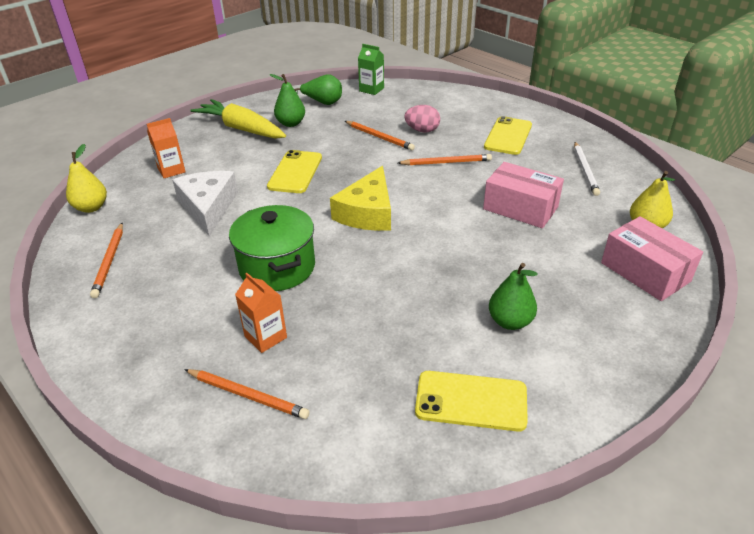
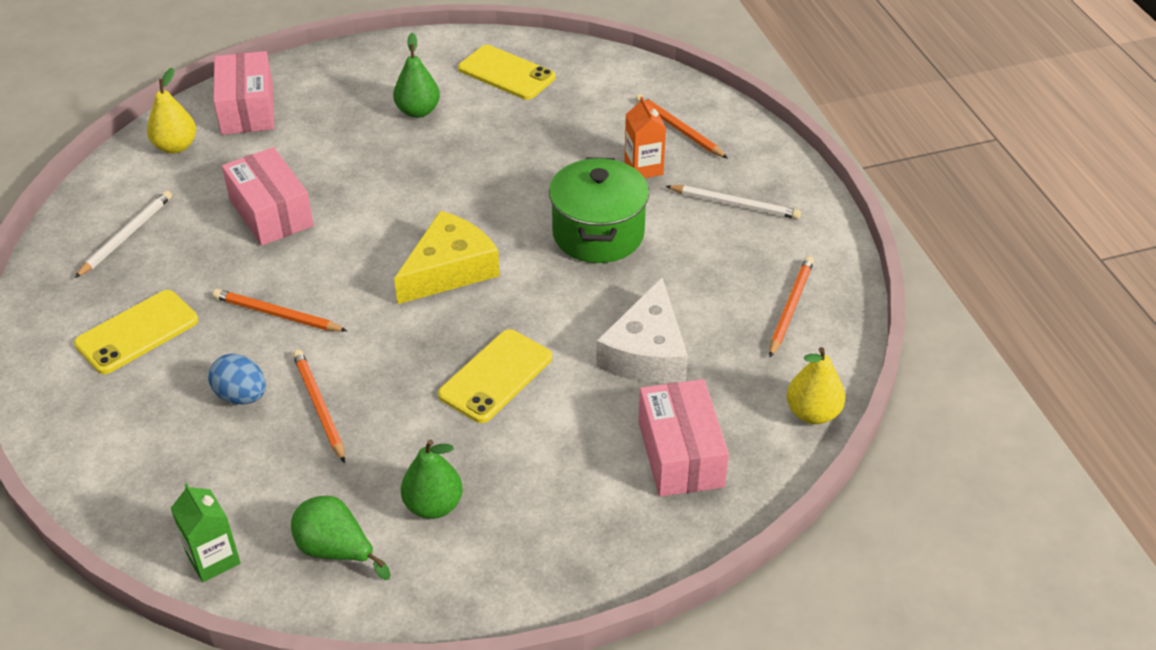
camera: 155 degrees left, 5 degrees up
(168, 329) = (735, 204): none -> white pencil
(171, 170) = (680, 454): orange carton -> pink box
(241, 129) = (526, 525): yellow carrot -> none
(422, 130) = (241, 396): pink egg -> blue egg

